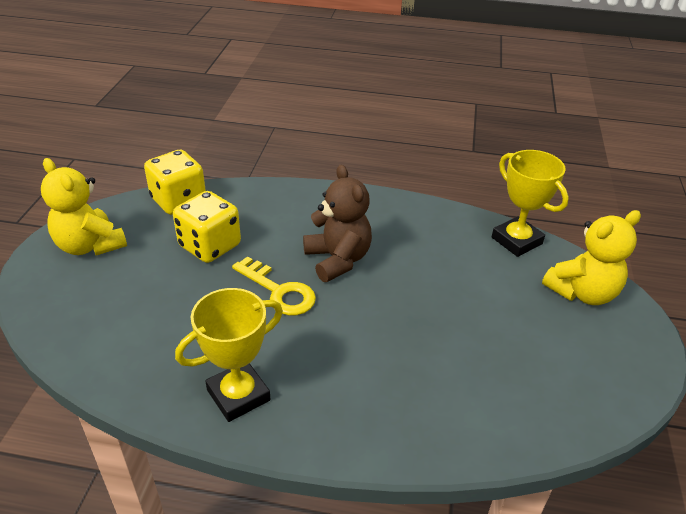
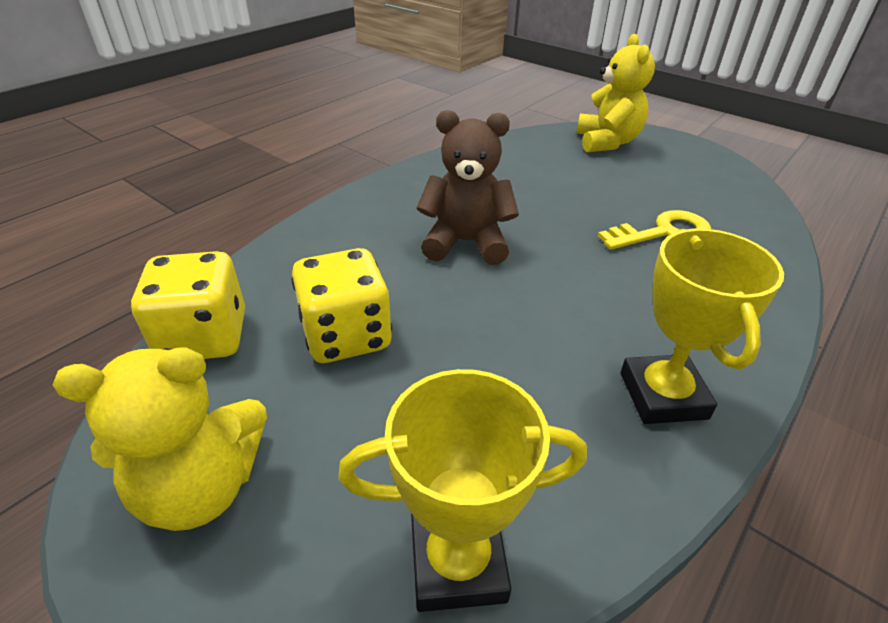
camera: 60 degrees left, 0 degrees up
(279, 291) = (490, 302): yellow key -> yellow key (663, 232)
(516, 241) = (520, 143): yellow trophy -> yellow trophy (457, 562)

